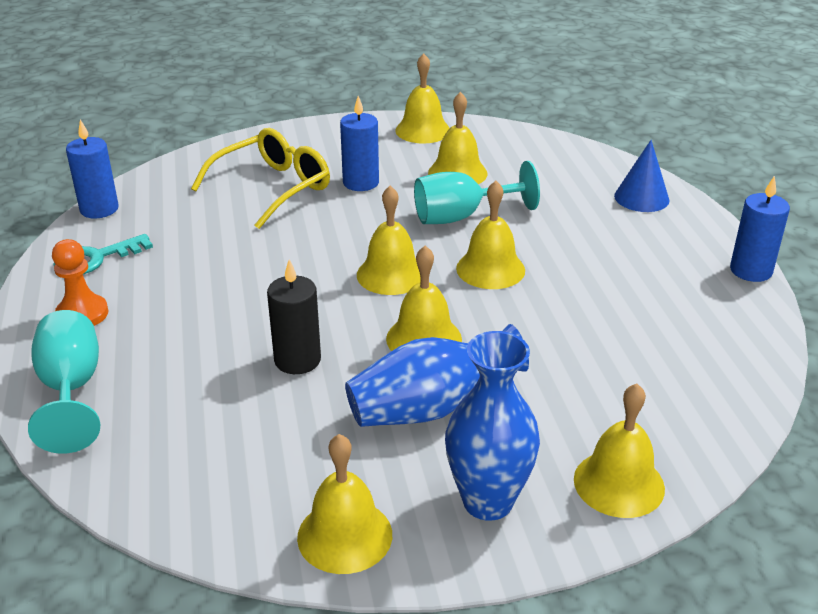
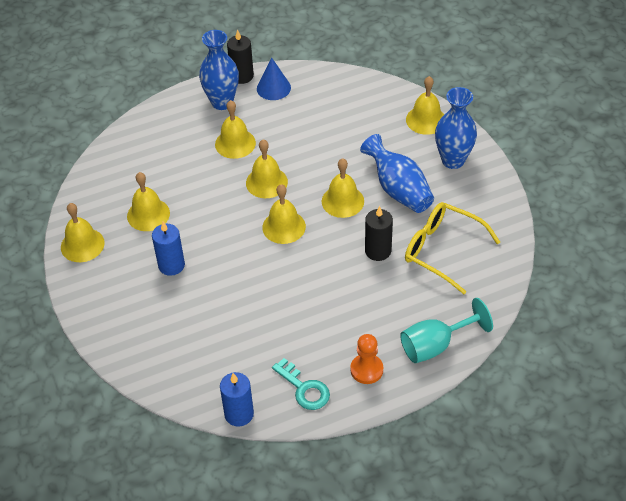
camera: 100 degrees left, 15 degrees up
(273, 188) = (188, 315): yellow glasses -> yellow glasses (442, 250)
(345, 535) = (491, 204): yellow bell -> yellow bell (235, 143)
(461, 216) = (208, 204): turquoise goblet -> none
(641, 198) = (167, 121): blue cone -> blue cone (273, 88)
(683, 246) = (222, 102): none -> blue vase
(751, 270) = (242, 76): blue candle -> black candle

